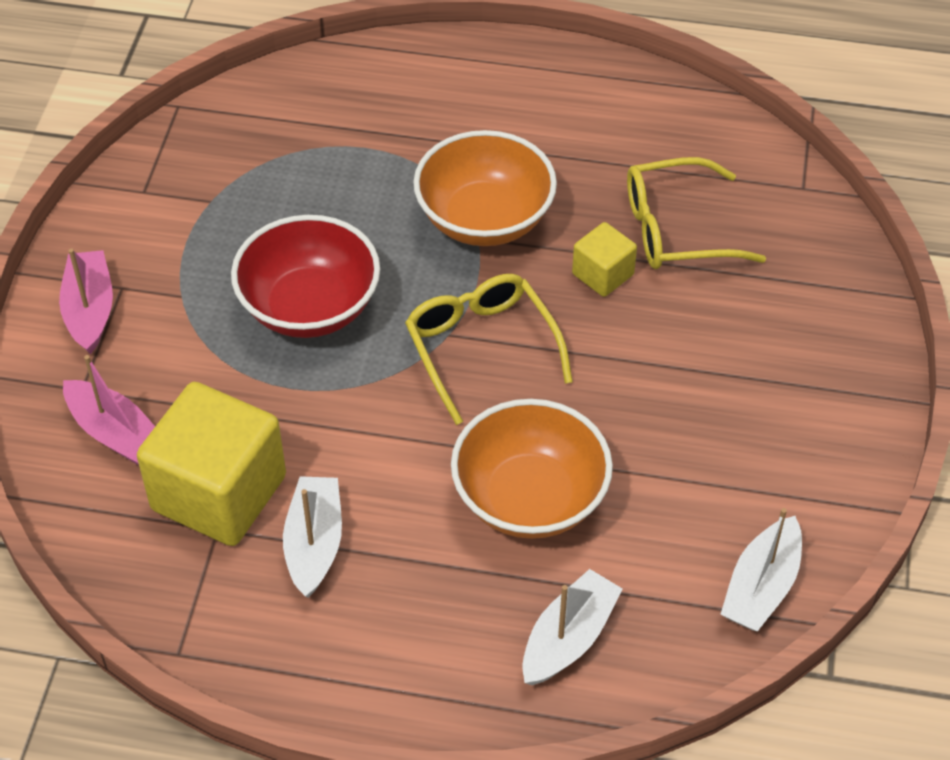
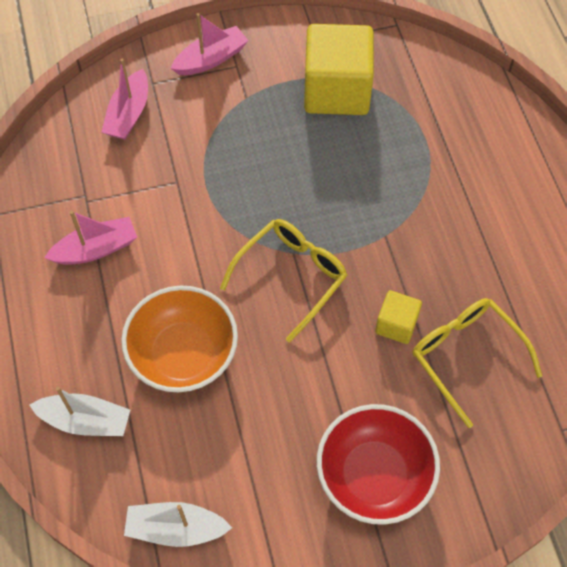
camera: 65 degrees right, 10 degrees up
(219, 493) = (110, 184): yellow cube -> yellow cube (336, 90)
(309, 307) = (273, 167): red bowl -> red bowl (374, 476)
(314, 544) = (96, 249): white boat -> pink boat
(484, 219) = (404, 232): orange bowl -> none

